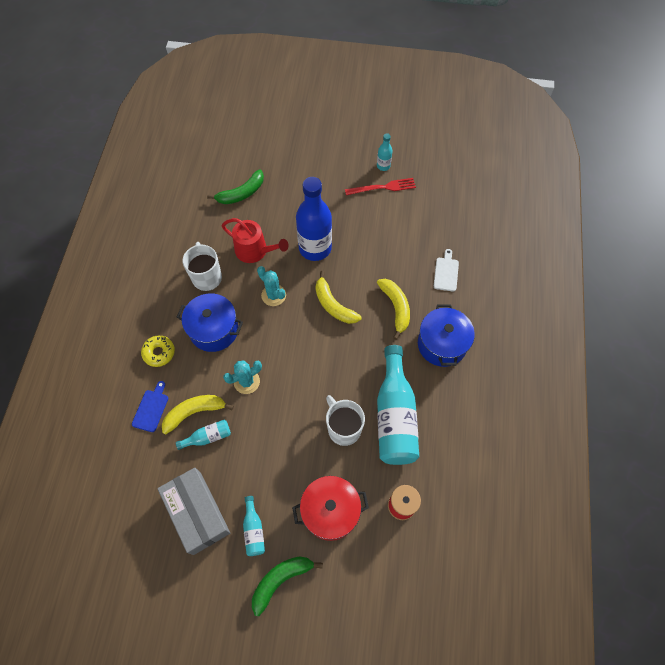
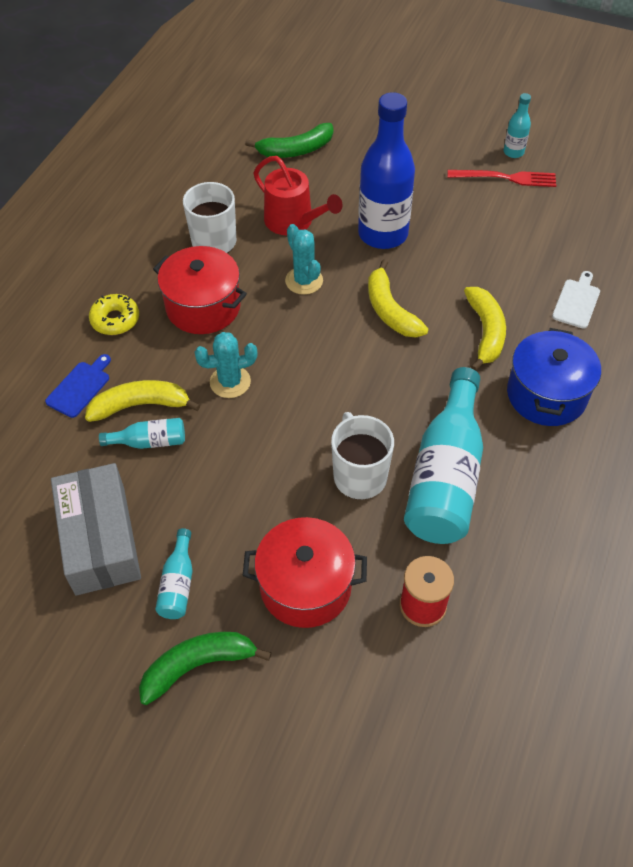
camera: 15 degrees right, 10 degrees down
(214, 330) = (203, 307): blue pot -> red pot

